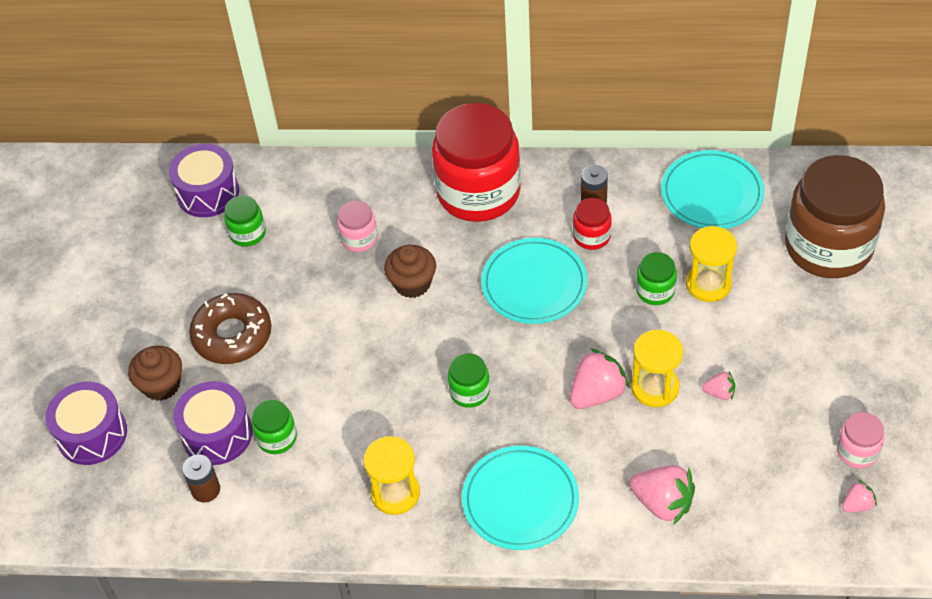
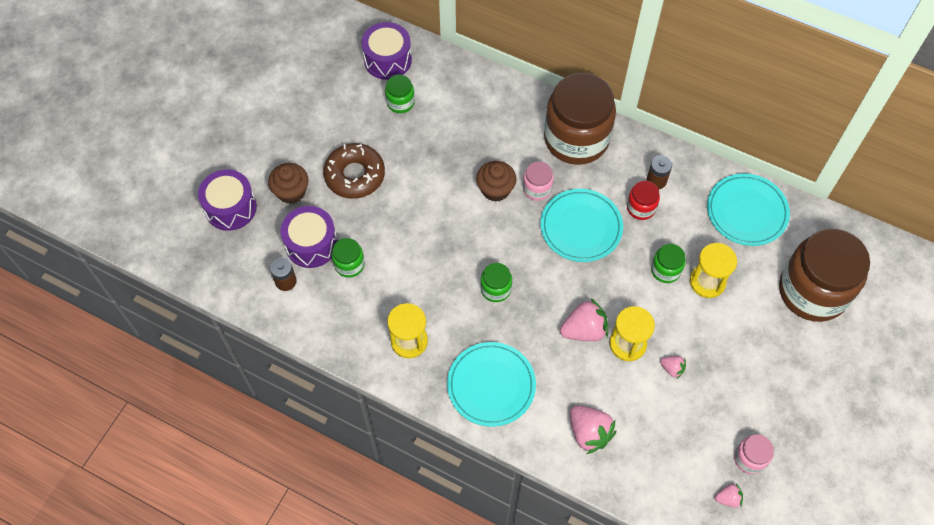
camera: 20 degrees right, 10 degrees up
(359, 238) = (475, 139): pink jar -> pink jar (537, 189)
(478, 192) = (576, 139): red jar -> brown jar

